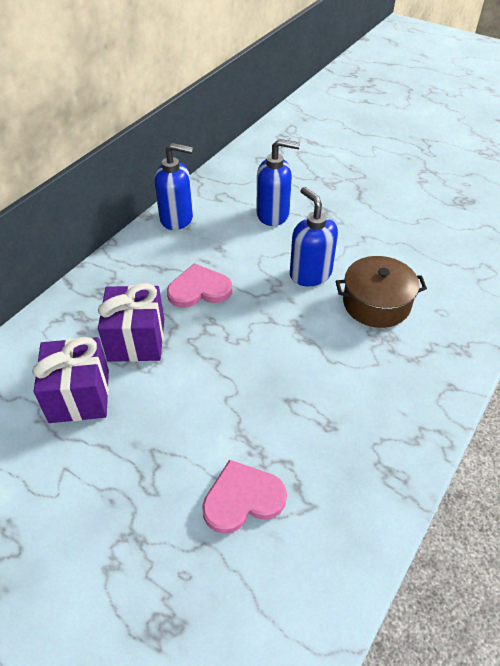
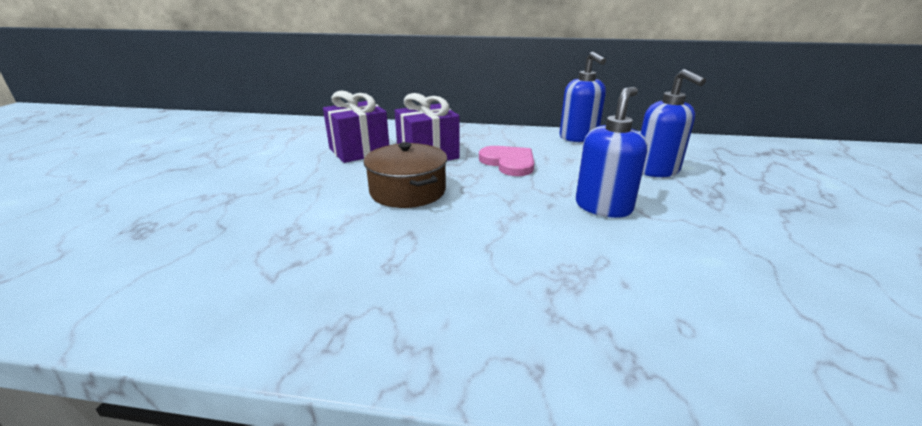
camera: 65 degrees right, 20 degrees down
(242, 498) = (275, 235): pink heart -> none
(376, 303) = (618, 260): brown pot -> brown pot (408, 191)

